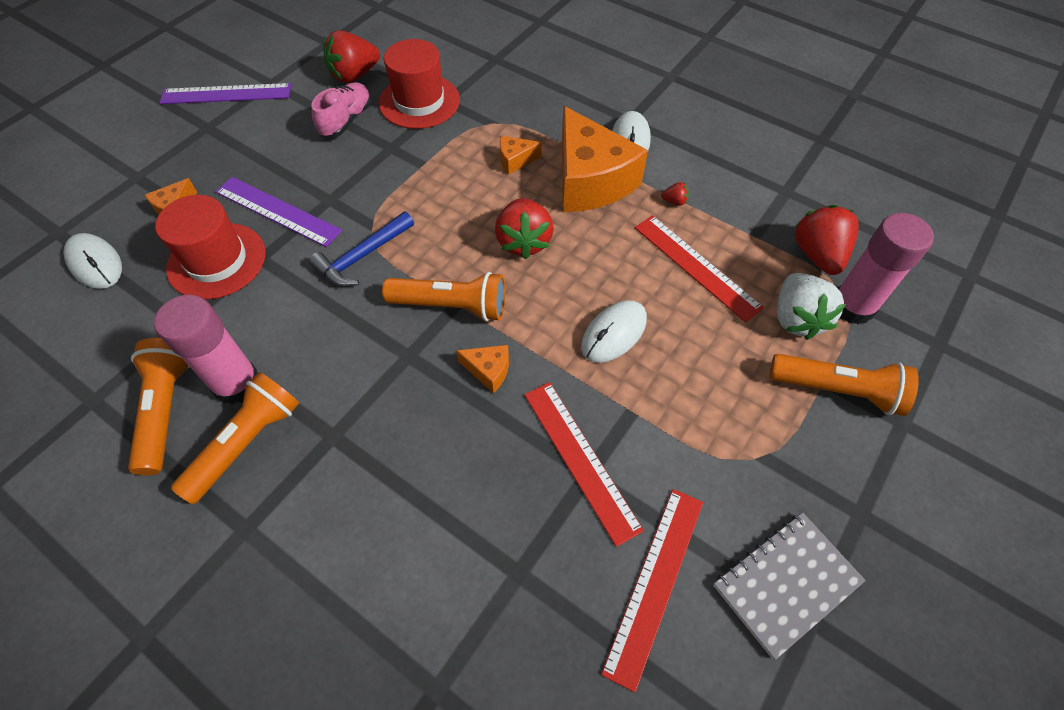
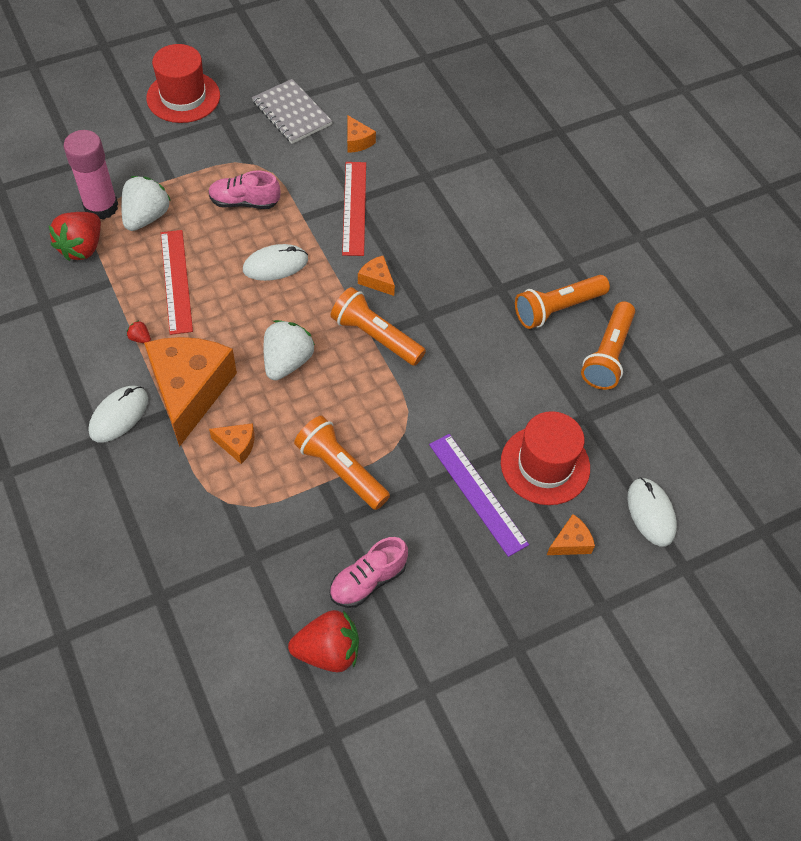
camera: 155 degrees left, 0 degrees up
(226, 94) = (482, 694): purple ruler -> none
(237, 383) = (554, 351): pink glue stick -> none
(362, 256) = (423, 411): blue hammer -> none
(419, 101) = (280, 570): red hat -> red hat (183, 97)
(523, 242) = (287, 362): red strawberry -> white strawberry
(655, 583) = (357, 141): red ruler -> orange cheese
(714, 394) = (244, 202): none -> pink shoe
(786, 583) = (292, 113): grey notebook -> grey notebook turned 60 degrees clockwise
(838, 390) = (169, 170): orange flashlight -> orange flashlight (341, 470)

